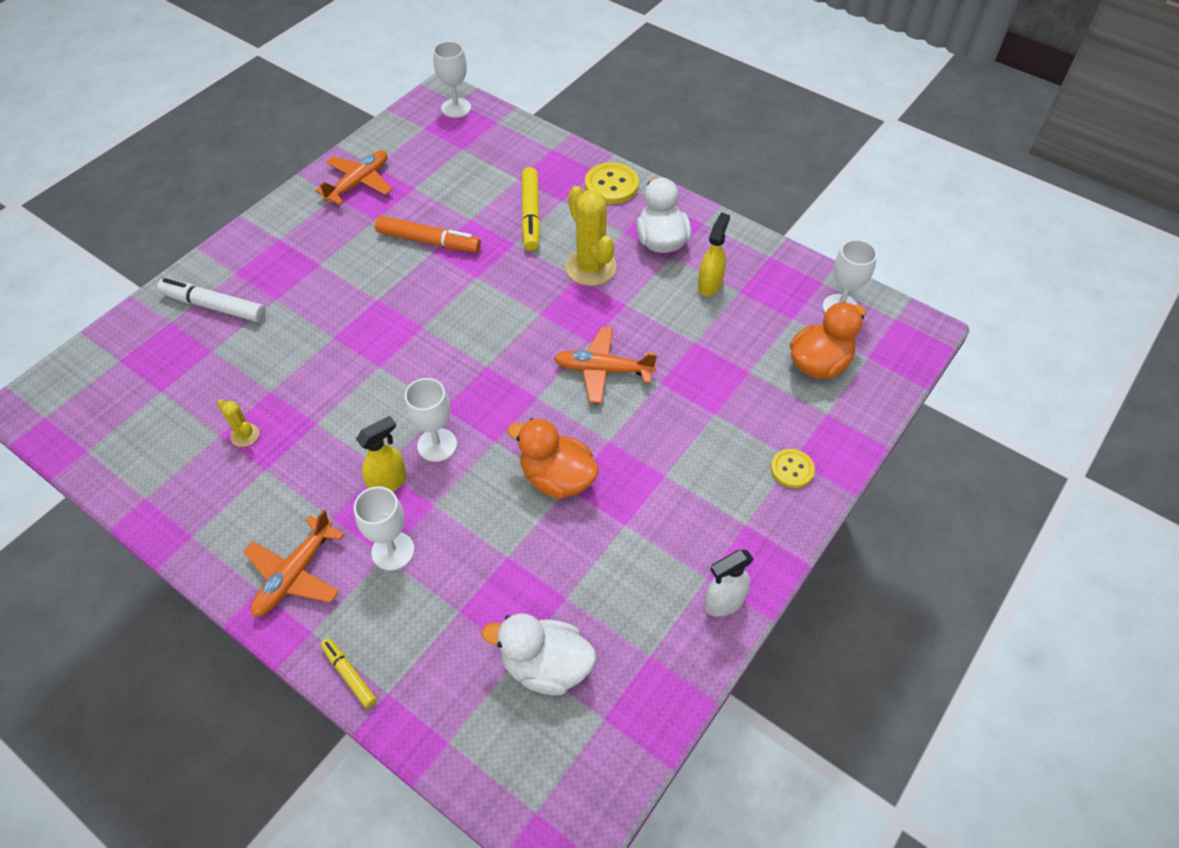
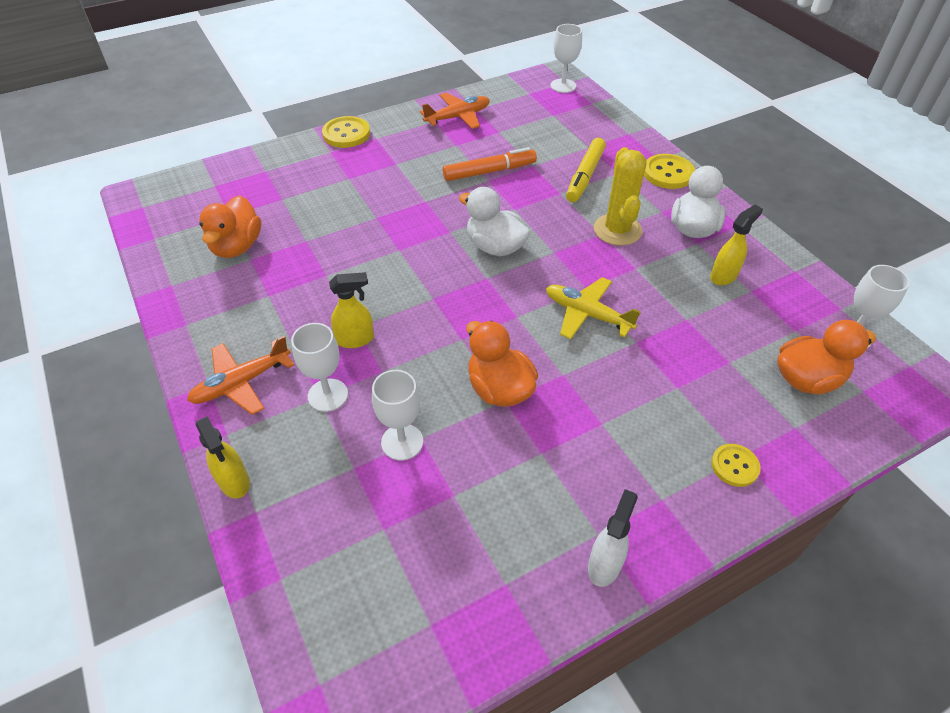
camera: 25 degrees right, 5 degrees down
(194, 426) = (237, 246): none -> orange duck
(214, 306) = (302, 170): white marker -> none
(241, 244) = (346, 134): none -> yellow button
(245, 435) = (268, 265): yellow cactus -> none
(349, 675) = (234, 482): yellow marker -> yellow spray bottle
(428, 241) = (489, 172): orange marker -> orange marker turned 60 degrees counterclockwise
(437, 445) = (411, 324): white goblet -> white goblet (402, 442)
(546, 666) = (402, 549): white duck -> white duck (495, 247)
(602, 370) = (587, 314): orange plane -> yellow plane
(723, 602) = (604, 564): white spray bottle -> white spray bottle turned 120 degrees clockwise

